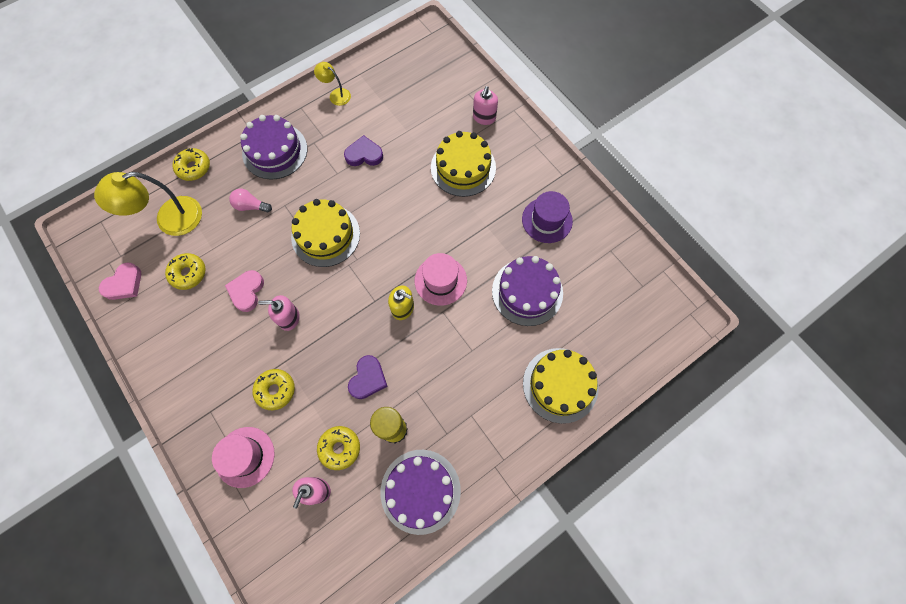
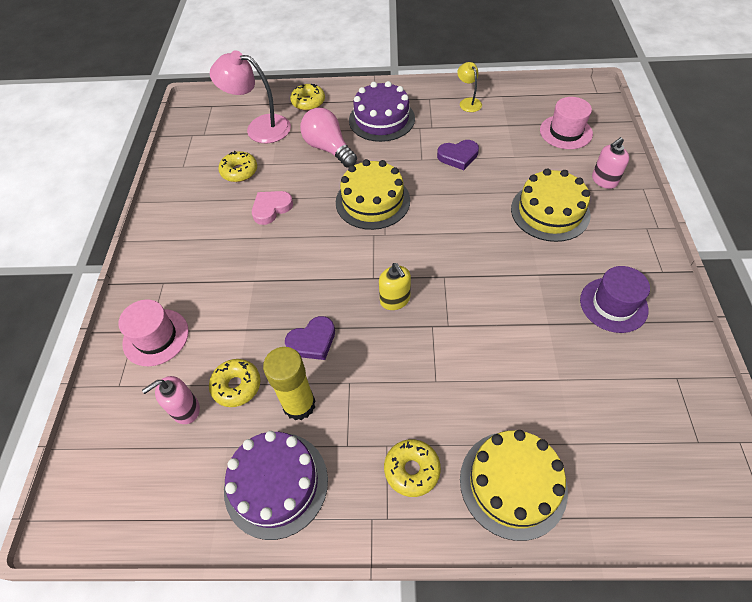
camera: 40 degrees right, 15 degrees down
(124, 284) = (189, 154): pink heart -> none
(169, 219) = (259, 128): yellow lamp -> pink lamp
(251, 206) = (328, 149): pink light bulb -> pink light bulb, size x1.72
(275, 390) = (226, 299): yellow donut -> yellow donut (412, 470)
(289, 318) = (287, 248): pink soap dispenser -> none
(364, 154) = (458, 156): purple heart -> purple heart turned 135 degrees clockwise
(440, 280) = (452, 297): pink hat -> pink hat (565, 132)
(527, 292) = (540, 361): purple cake -> none

